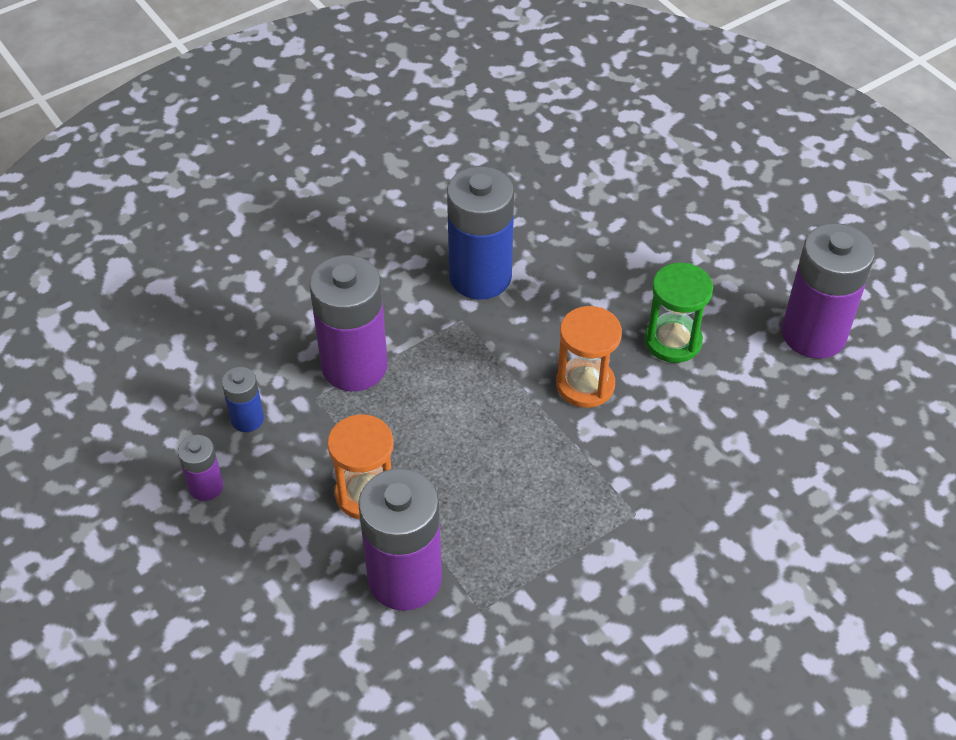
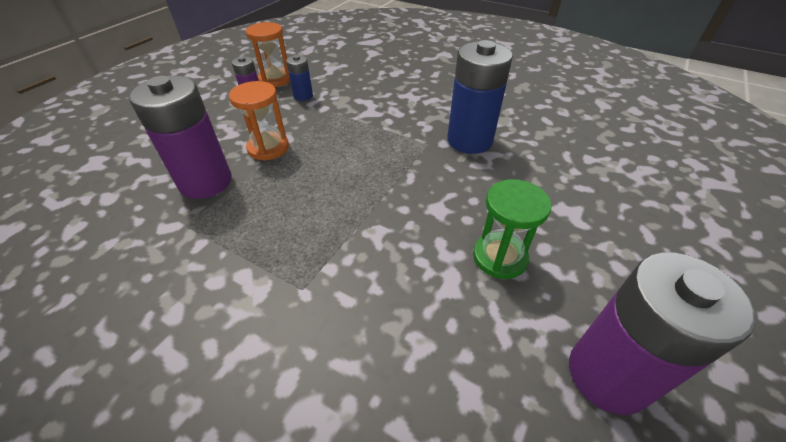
camera: 65 degrees right, 5 degrees down
(354, 366) = (361, 117): purple battery -> none
(585, 384) = (415, 217): orange hourglass -> orange hourglass (275, 79)

